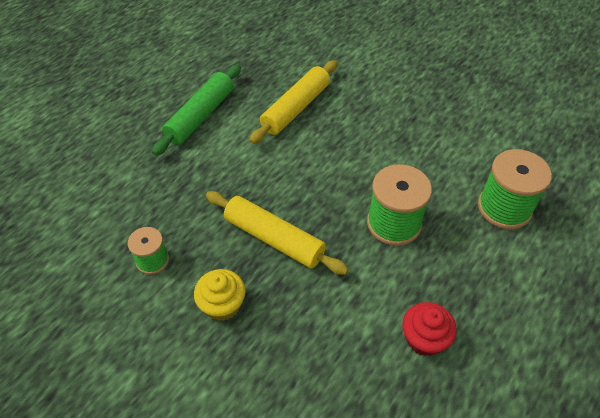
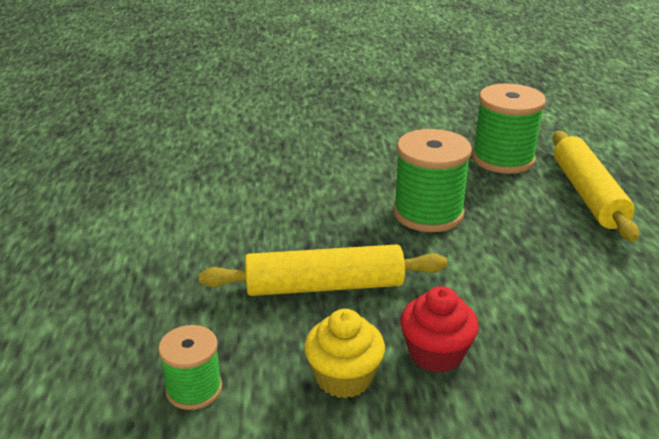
camera: 40 degrees left, 20 degrees down
(201, 116) = (88, 225): green rolling pin -> none
(296, 108) = (204, 172): yellow rolling pin -> yellow rolling pin (587, 194)
(424, 339) = (576, 281): red cupcake -> red cupcake (435, 353)

